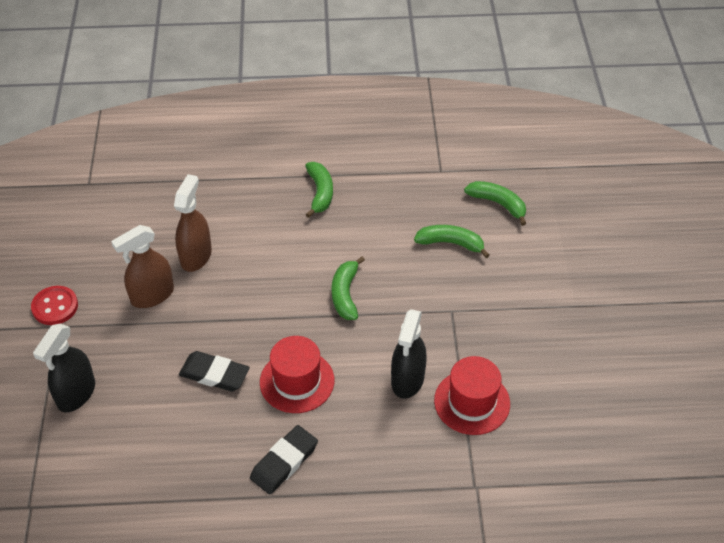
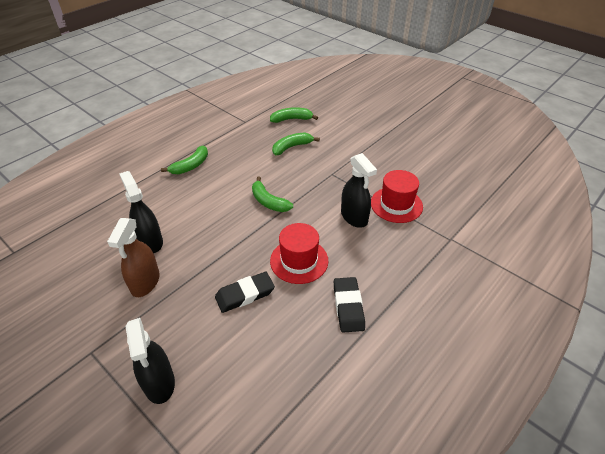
camera: 45 degrees left, 5 degrees down
(55, 307) = (73, 342): red button -> none
(196, 256) = (150, 242): brown spray bottle -> black spray bottle
(320, 193) = (191, 166): green banana -> green banana turned 90 degrees clockwise

